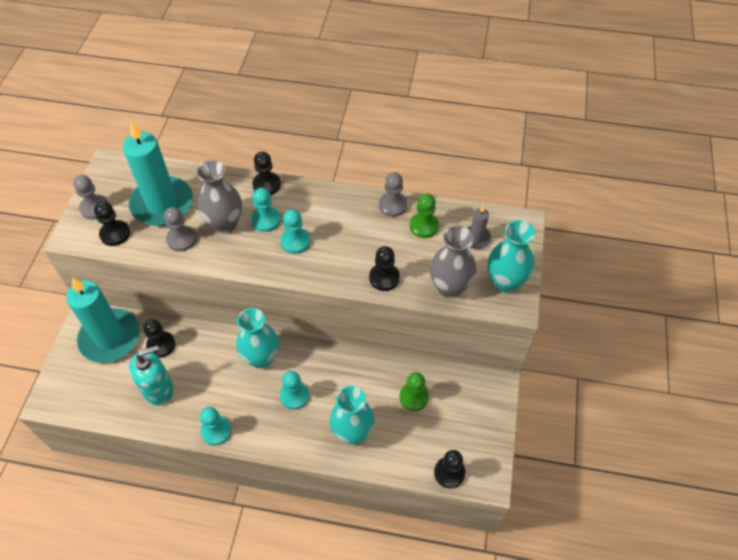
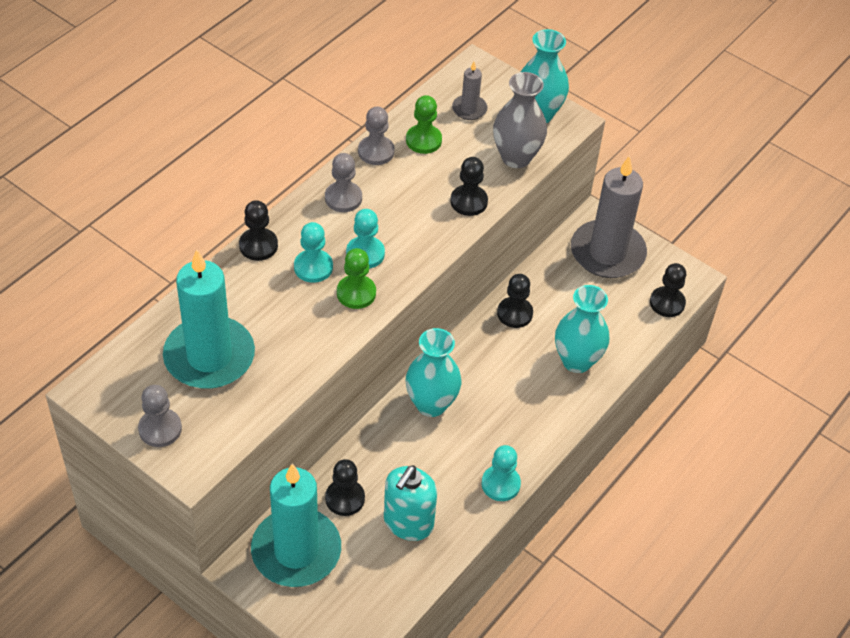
camera: 65 degrees left, 5 degrees down
(115, 234) = (222, 421): black pawn -> black pawn (515, 313)
(158, 389) = (408, 522): turquoise soap dispenser -> turquoise soap dispenser turned 150 degrees counterclockwise
(181, 239) = (283, 356): grey pawn -> grey pawn (343, 198)
(225, 224) = (290, 307): grey vase -> none
(294, 396) = (500, 393): turquoise pawn -> none
(414, 397) = (567, 291): green pawn -> green pawn (356, 293)
(470, 408) = (607, 252): none -> grey candle

